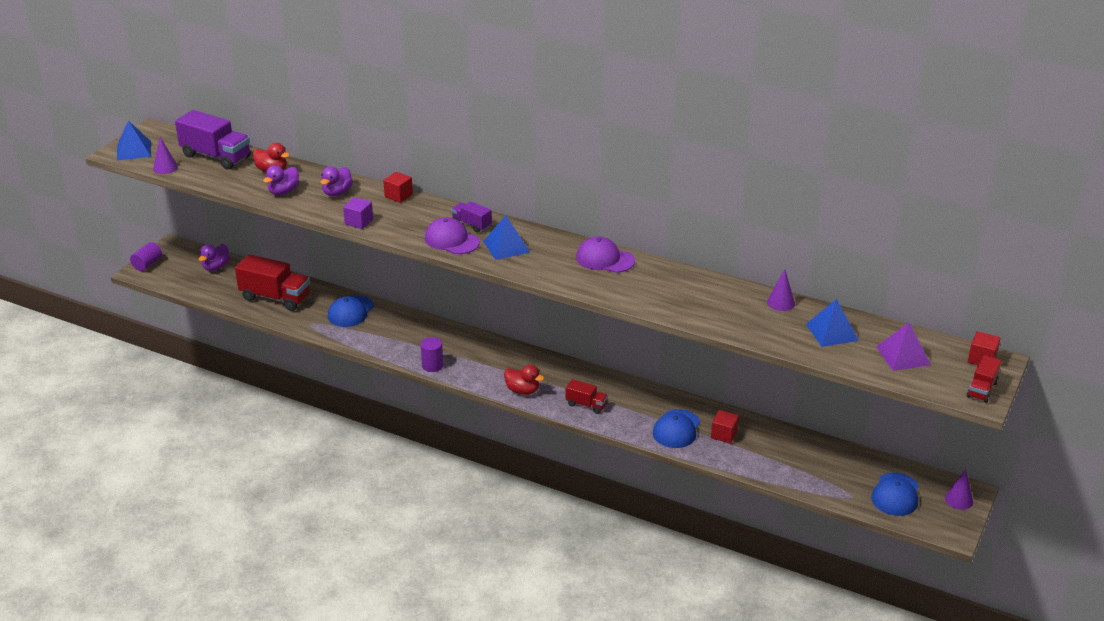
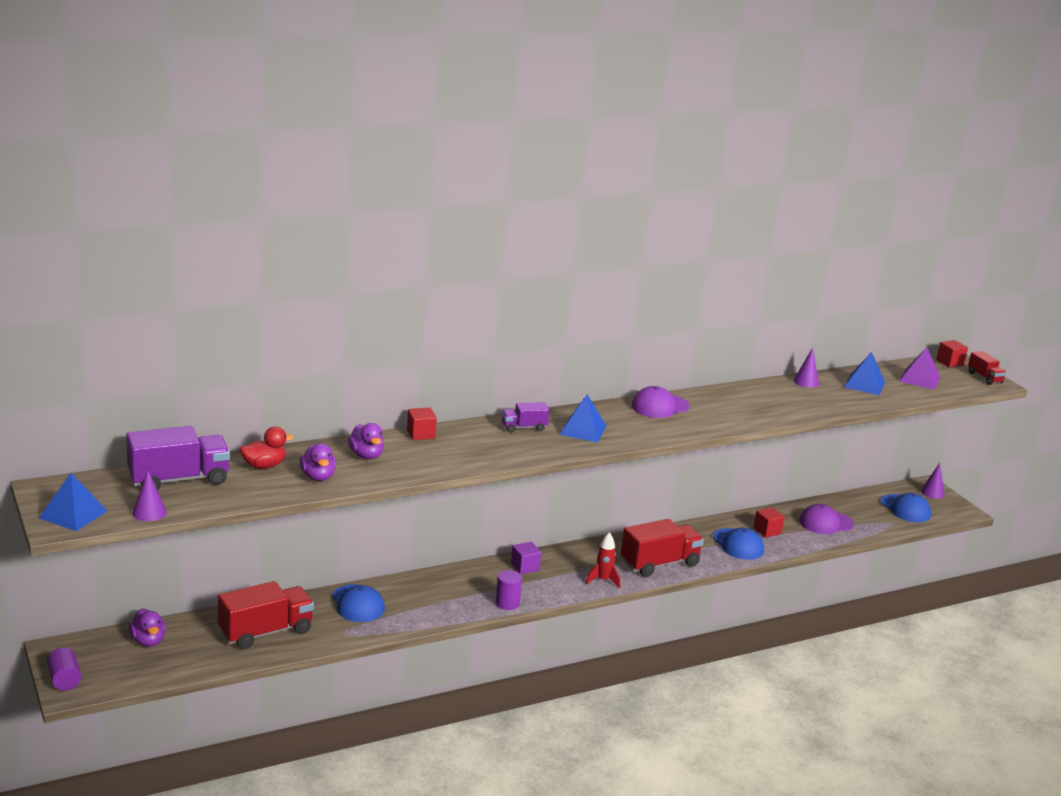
camera: 55 degrees left, 10 degrees down
(359, 222) = (438, 467): purple cube -> purple cube (525, 567)
(451, 240) = (537, 445): purple cap -> purple cap (825, 523)
(522, 390) = (603, 580): red duck -> red rocket
(586, 405) = (659, 563): red truck -> red truck, size x1.90

